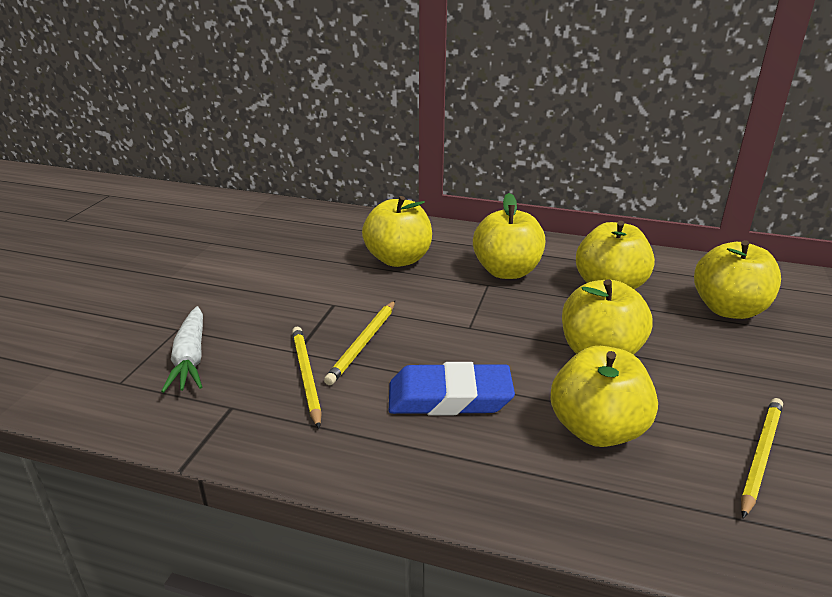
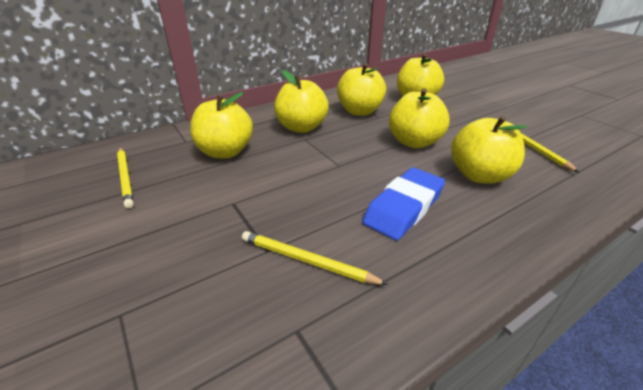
camera: 50 degrees left, 5 degrees up
(190, 358) = (184, 326): white carrot -> none
(363, 344) = (302, 213): yellow pencil -> yellow pencil (126, 178)

